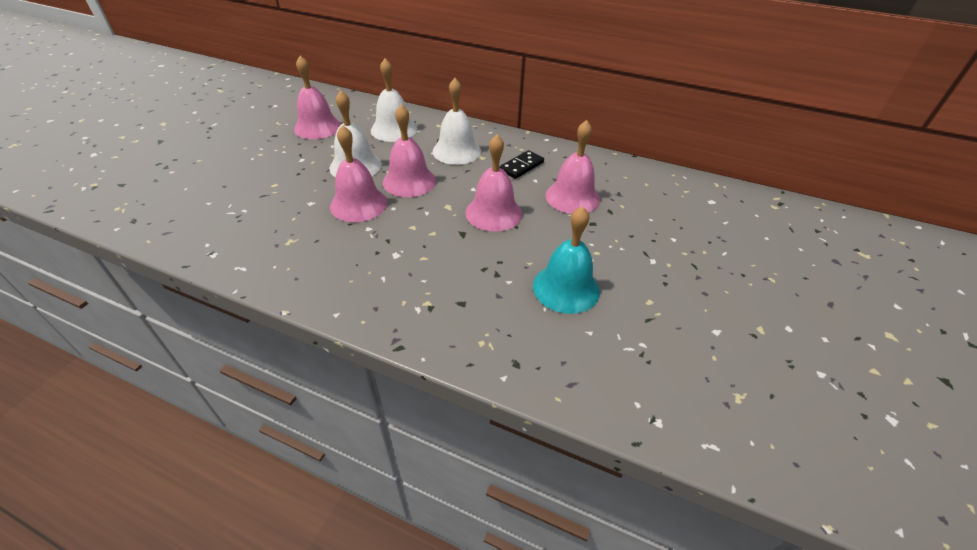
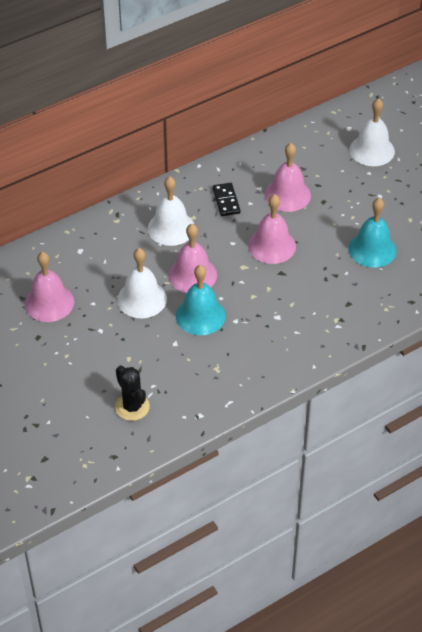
camera: 55 degrees left, 5 degrees up
(207, 208) = (132, 407): none -> black cactus
(358, 204) = (200, 315): pink bell -> turquoise bell
(394, 129) = (99, 253): white bell -> white bell (372, 150)

